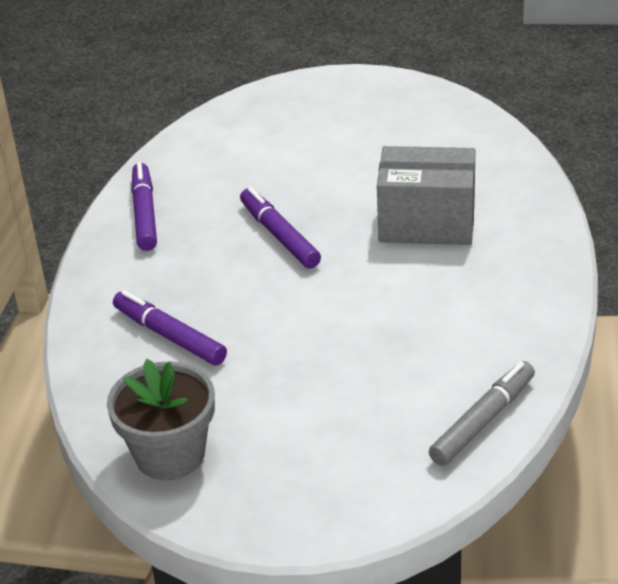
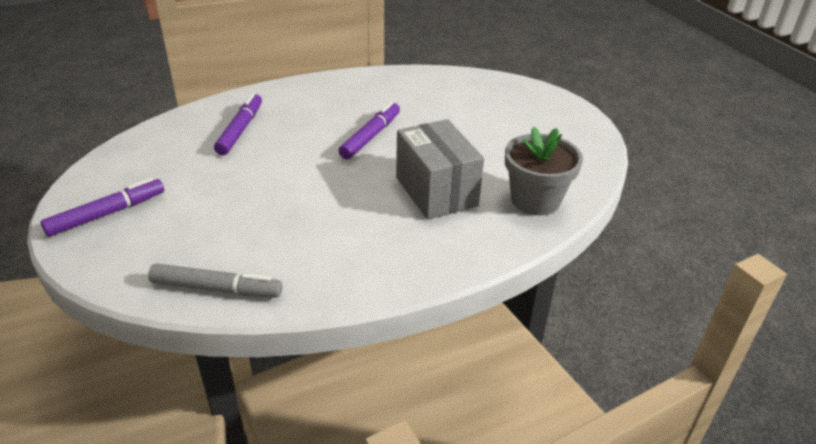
camera: 55 degrees right, 0 degrees up
(145, 214) = (354, 85): purple marker -> purple marker (107, 214)
(170, 455) = (126, 165): grey flower pot -> grey flower pot (535, 200)

